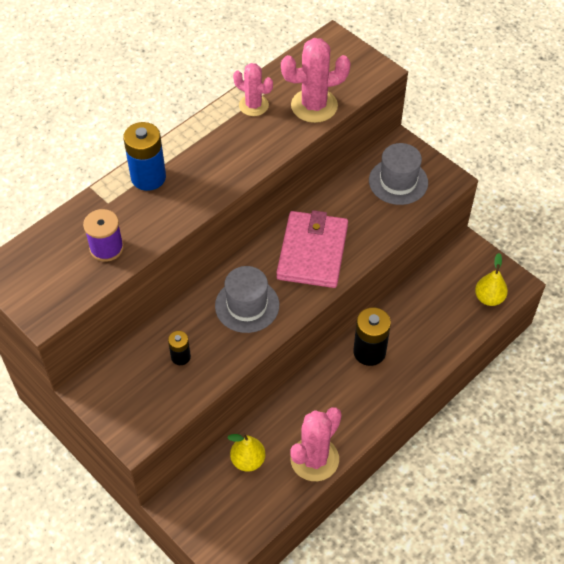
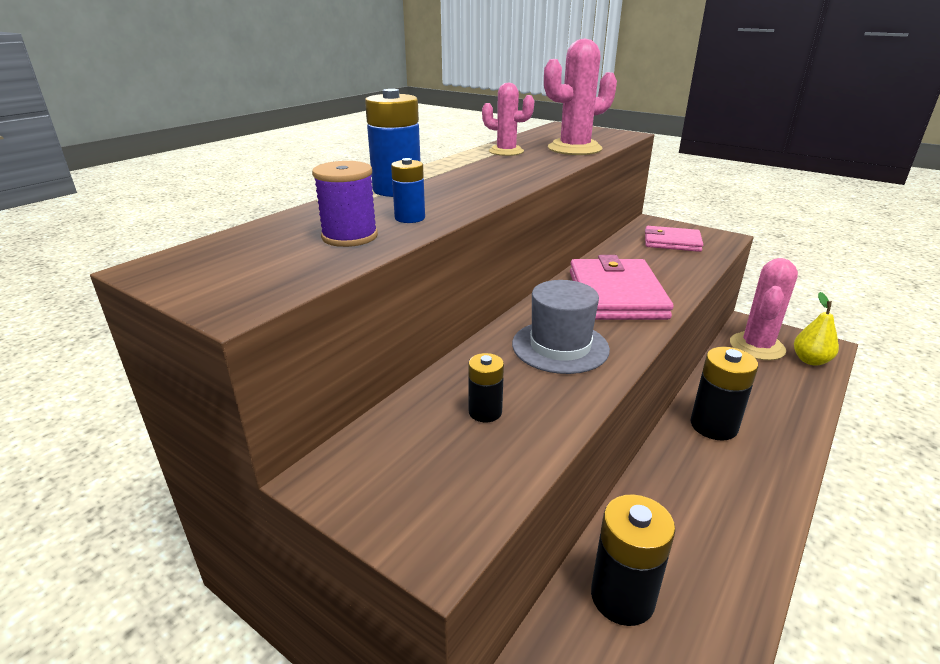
camera: 10 degrees left, 25 degrees down
(148, 226) = (410, 218): none -> blue battery
(248, 460) = (622, 597): yellow pear -> black battery
(314, 459) = (731, 577): pink cactus -> pink cactus (757, 346)
(398, 181) = (672, 242): grey hat -> pink wallet

